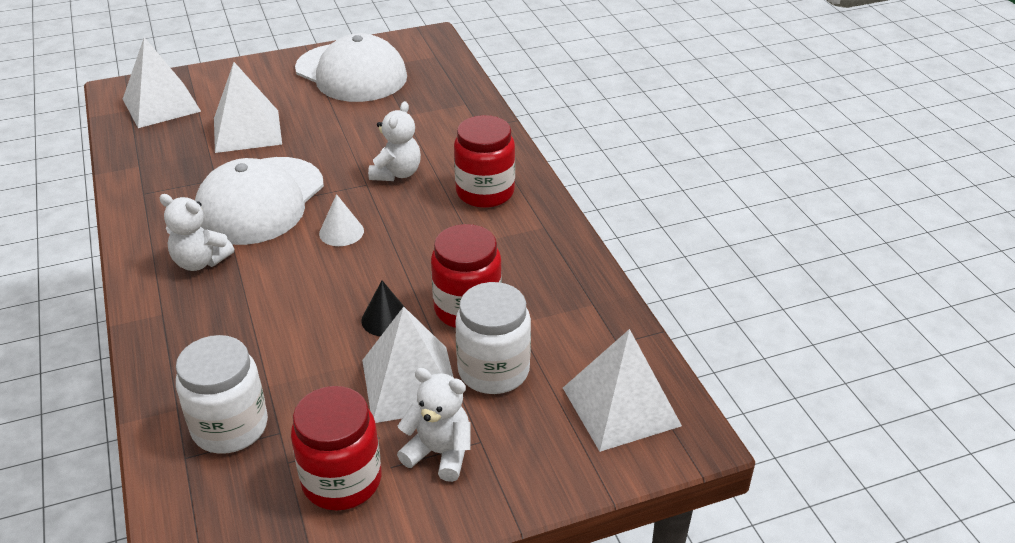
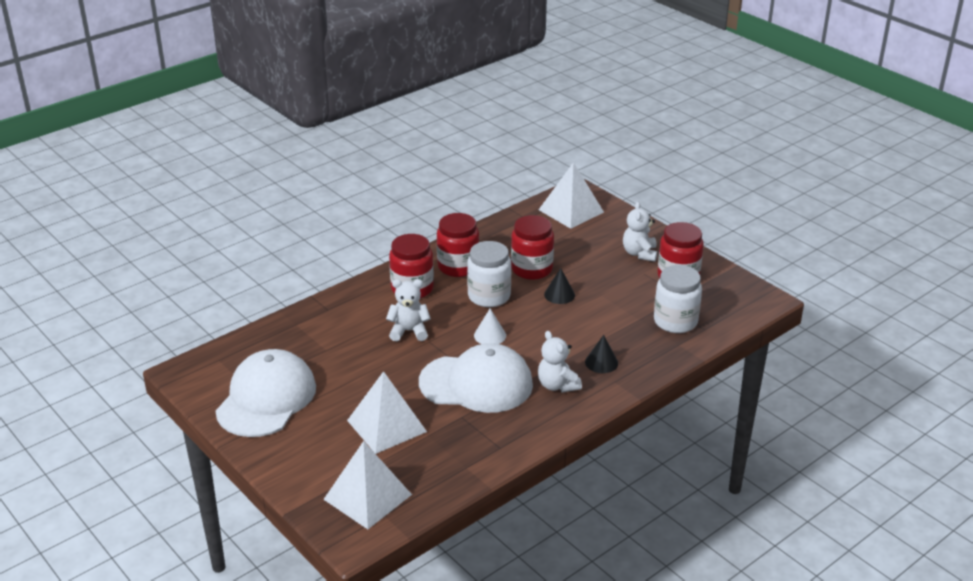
camera: 110 degrees left, 5 degrees down
(200, 262) = (557, 385): white teddy bear -> white teddy bear turned 150 degrees clockwise
(208, 314) = (601, 362): none -> black cone
(410, 383) = (602, 273): white pyramid -> none
(493, 370) = (573, 250): white jar -> white jar (489, 296)
(514, 240) = (458, 267): none -> red jar

